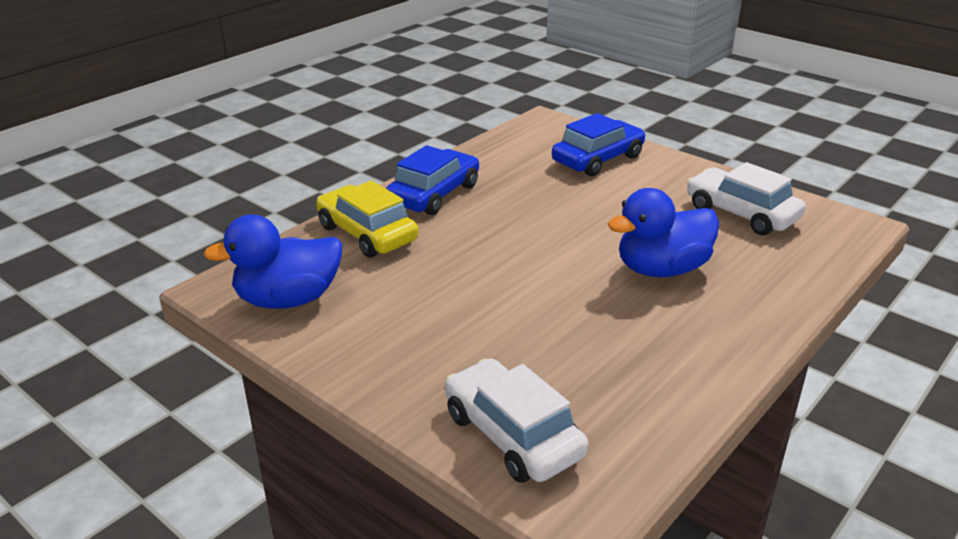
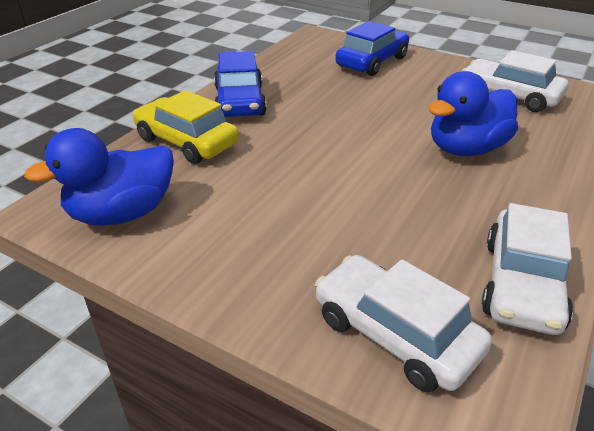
camera: 10 degrees left, 5 degrees up
(434, 194) = (240, 101): blue car -> blue car turned 150 degrees clockwise
(655, 407) = (522, 284): none -> white car

